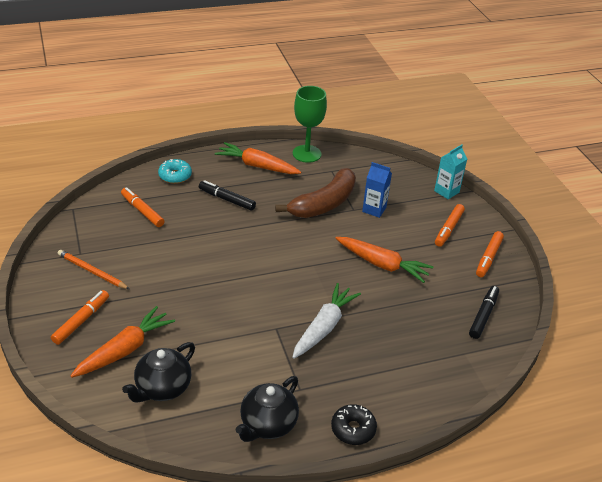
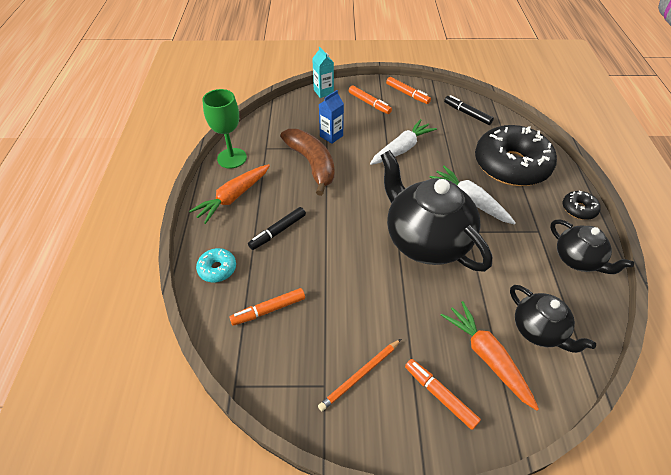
camera: 70 degrees left, 10 degrees up
(251, 296) = (425, 240): none -> black teapot
(382, 264) = (402, 149): orange carrot -> white carrot
(403, 362) = (511, 165): none -> black donut

